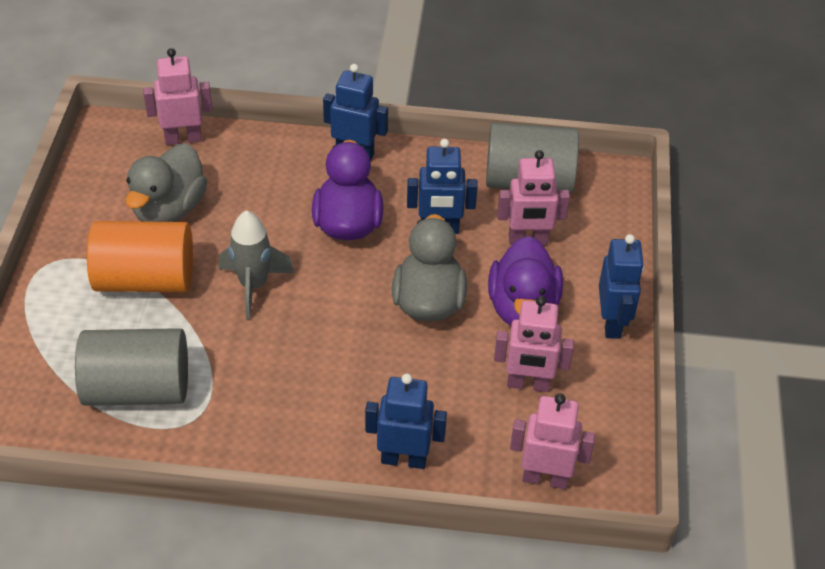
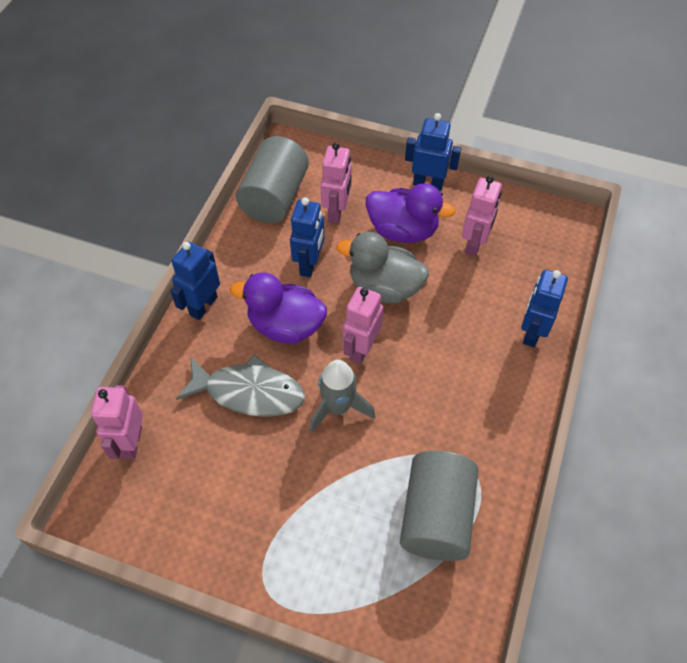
camera: 75 degrees left, 10 degrees up
(145, 279) = (308, 496): orange cylinder -> none
(169, 209) = (224, 466): grey duck -> none
(257, 211) = (249, 392): none -> grey fish
(545, 478) = (556, 253): pink robot -> pink robot (361, 349)

